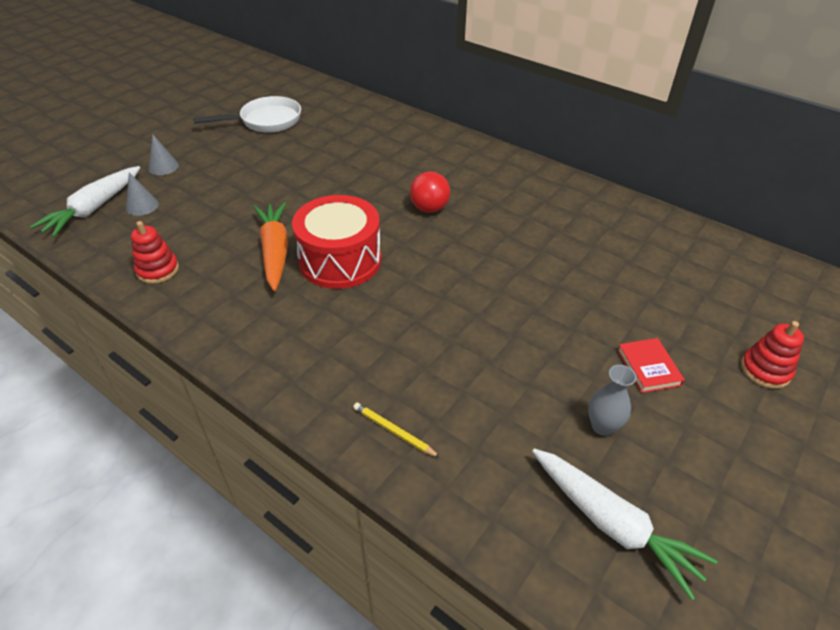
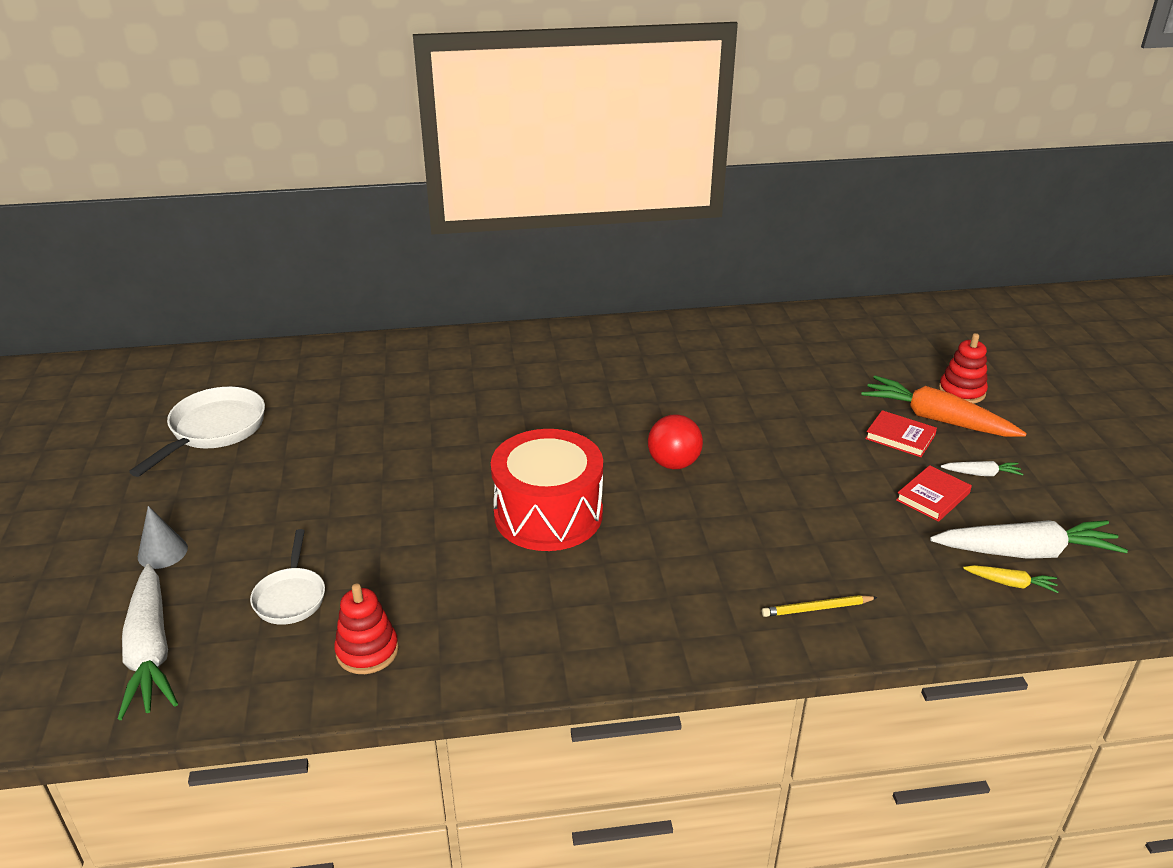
camera: 45 degrees left, 10 degrees down
(142, 206) = (217, 607): grey cone -> none
(172, 221) = (291, 597): none -> white pan
(275, 251) = (468, 548): orange carrot -> orange carrot (937, 419)
(429, 208) = (553, 418): red ball -> red ball (673, 463)
(559, 534) = (1010, 583): none -> yellow carrot
(602, 426) = (933, 497): grey vase -> red book
(674, 440) = (981, 474): none -> white carrot

